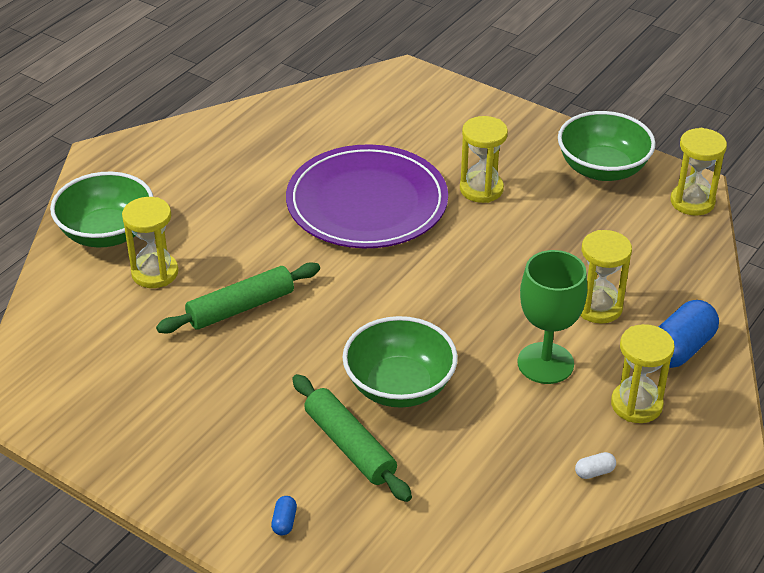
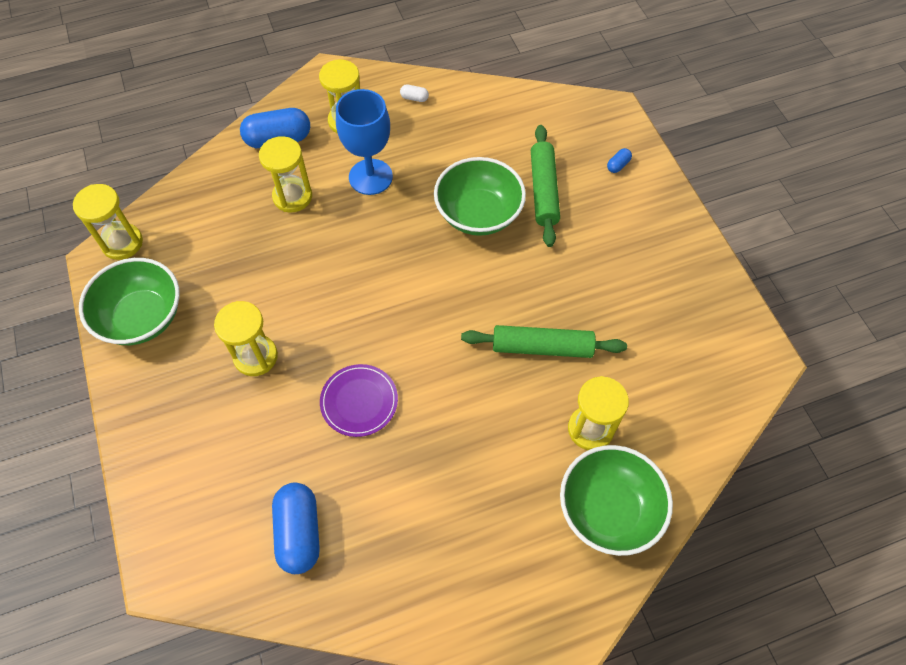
camera: 145 degrees left, 20 degrees up
(335, 124) = (299, 532): none -> blue capsule
(367, 202) = (359, 401): purple plate -> purple plate, size x0.47
(545, 363) = (370, 177): green goblet -> blue goblet

